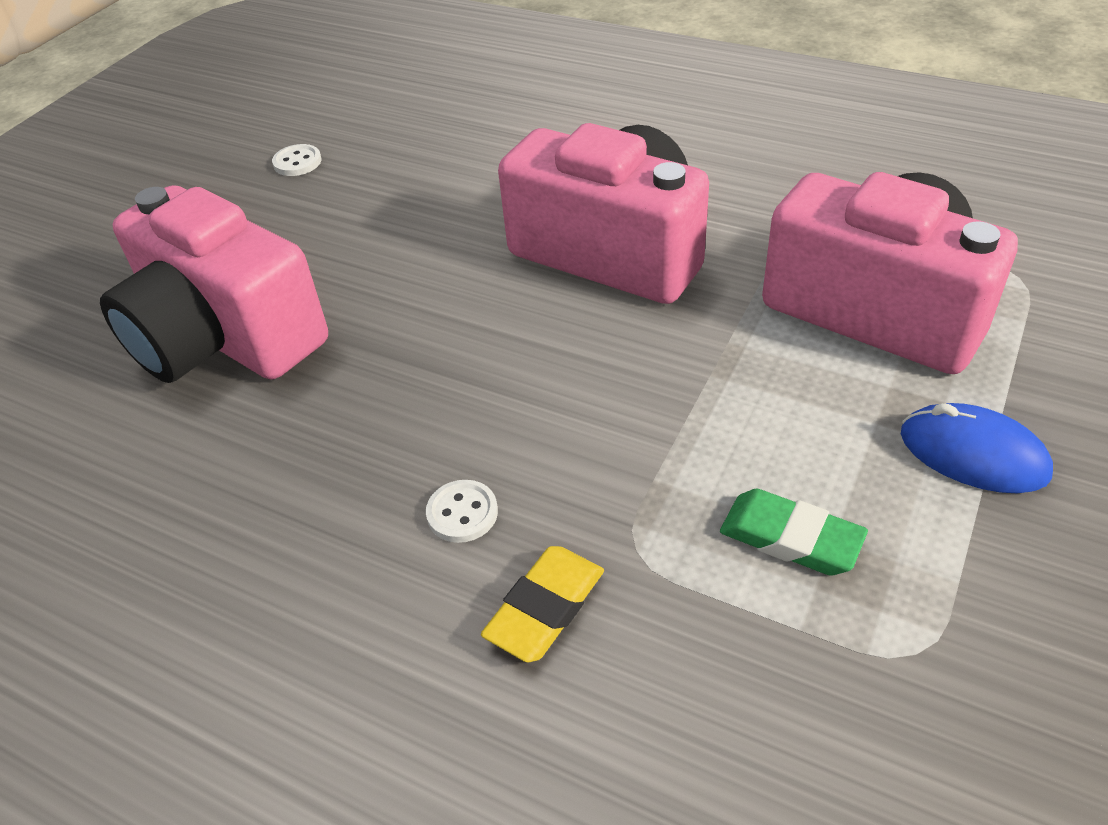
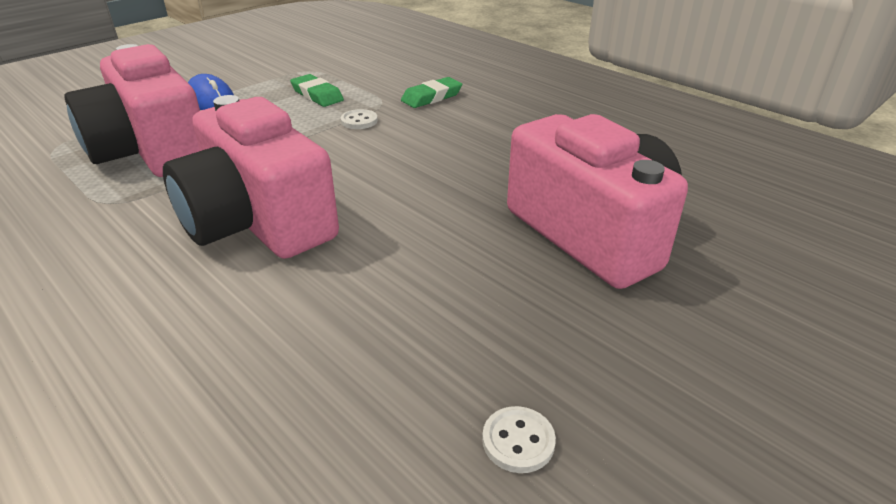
camera: 165 degrees left, 10 degrees down
(462, 513) = (452, 124): white button -> white button (359, 121)
(545, 608) = (431, 97): yellow eraser -> green eraser

